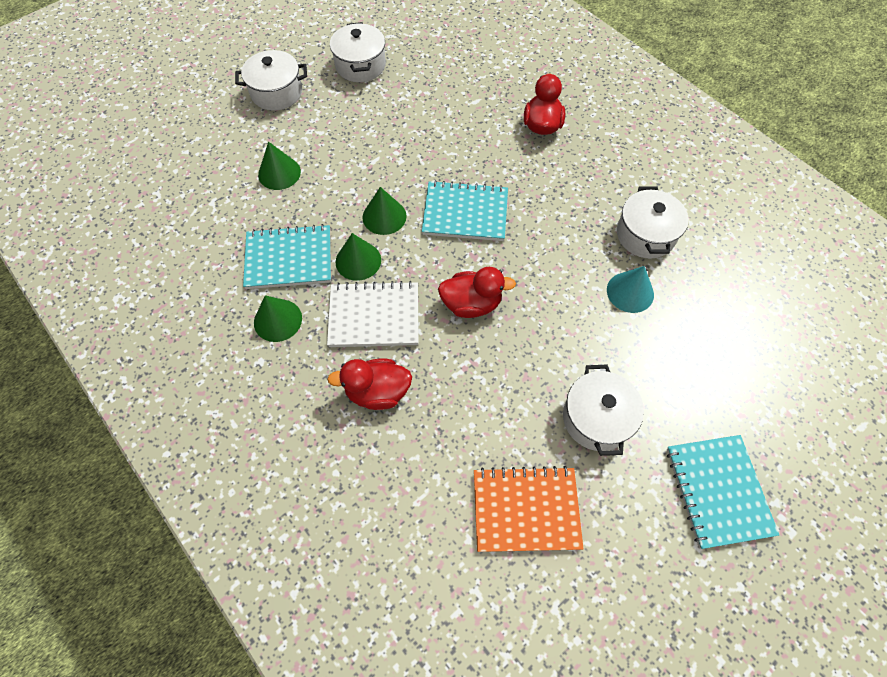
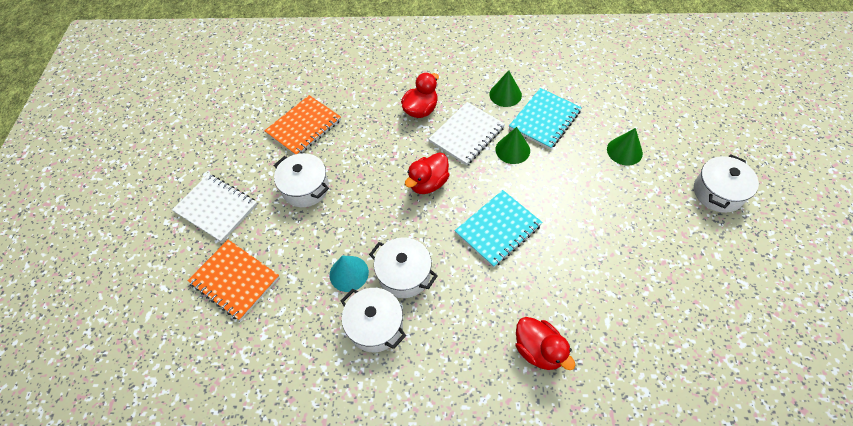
camera: 135 degrees right, 5 degrees down
(360, 65) = (717, 267): white pot -> white pot (404, 274)
(384, 216) = (536, 183): green cone -> none
(717, 491) = (216, 208): turquoise notebook -> white notebook
(747, 382) = (235, 280): none -> orange notebook

